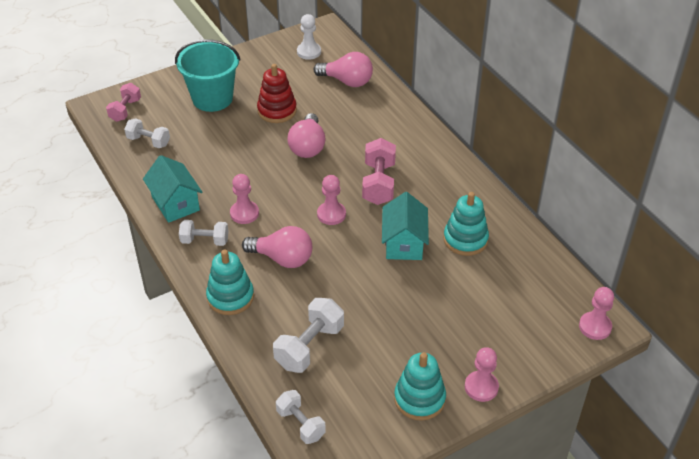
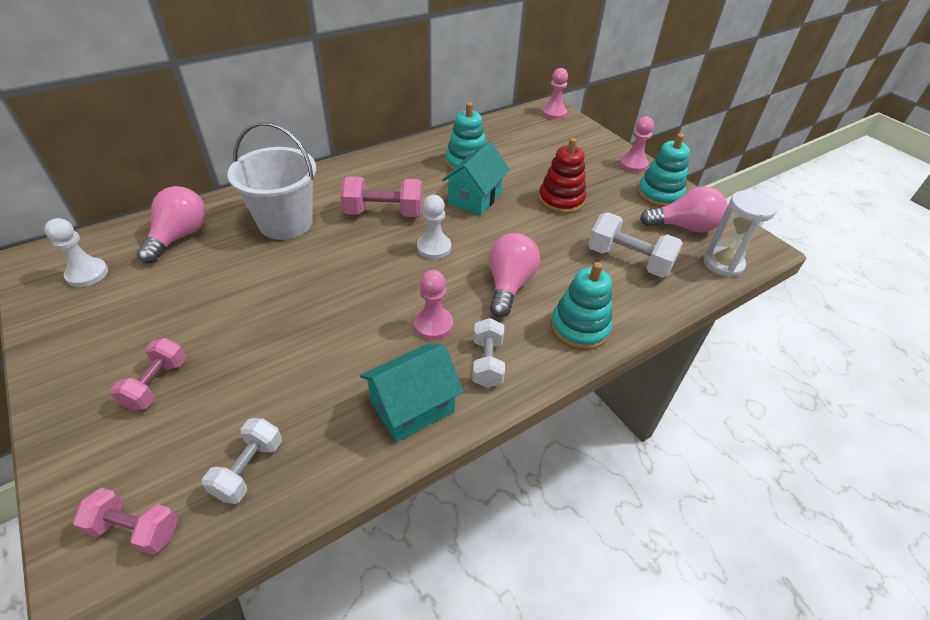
camera: 95 degrees left, 0 degrees up
(212, 98) = (156, 384): turquoise bucket -> pink dumbbell
(277, 110) = (219, 302): red stacking toy -> red stacking toy (561, 200)
(300, 424) = (723, 264): white dumbbell -> white hourglass
(308, 146) = (307, 269): pink light bulb -> pink light bulb (683, 227)
(331, 214) = (434, 247): pink pawn -> white pawn
(363, 130) = (286, 223): none -> white bucket
(404, 243) = (475, 198): turquoise house -> turquoise house turned 60 degrees counterclockwise

